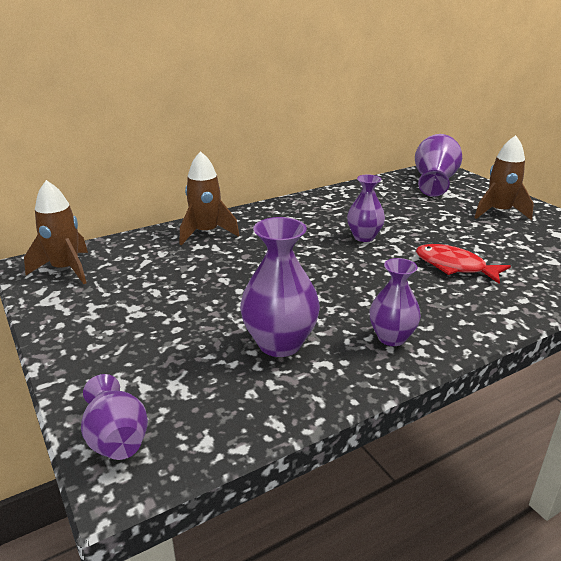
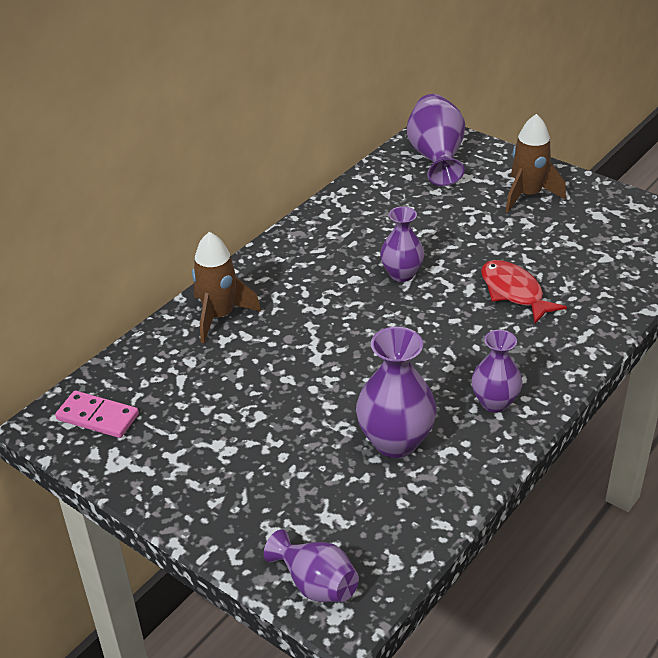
camera: 20 degrees left, 10 degrees up
(66, 269) = (97, 417): brown rocket -> pink domino
(454, 266) = (514, 292): red fish -> red fish turned 45 degrees clockwise

